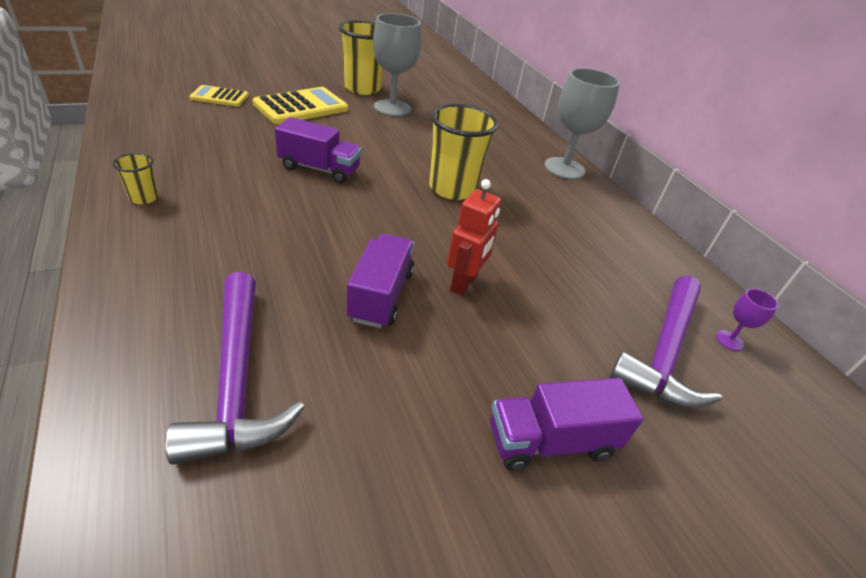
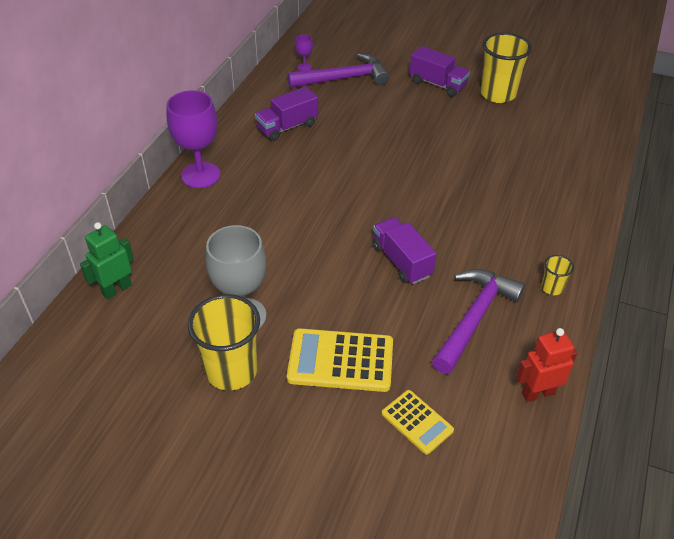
camera: 130 degrees left, 5 degrees up
(237, 379) = (544, 155): purple hammer -> purple hammer (474, 318)
(381, 295) = (449, 157): purple truck -> purple truck (287, 127)
(452, 189) = (319, 198): yellow cup -> yellow cup (497, 94)
(464, 283) = (397, 142): red robot -> red robot (538, 393)
(482, 99) = (116, 289): none -> green robot
(564, 168) = (200, 175): grey goblet -> purple goblet

